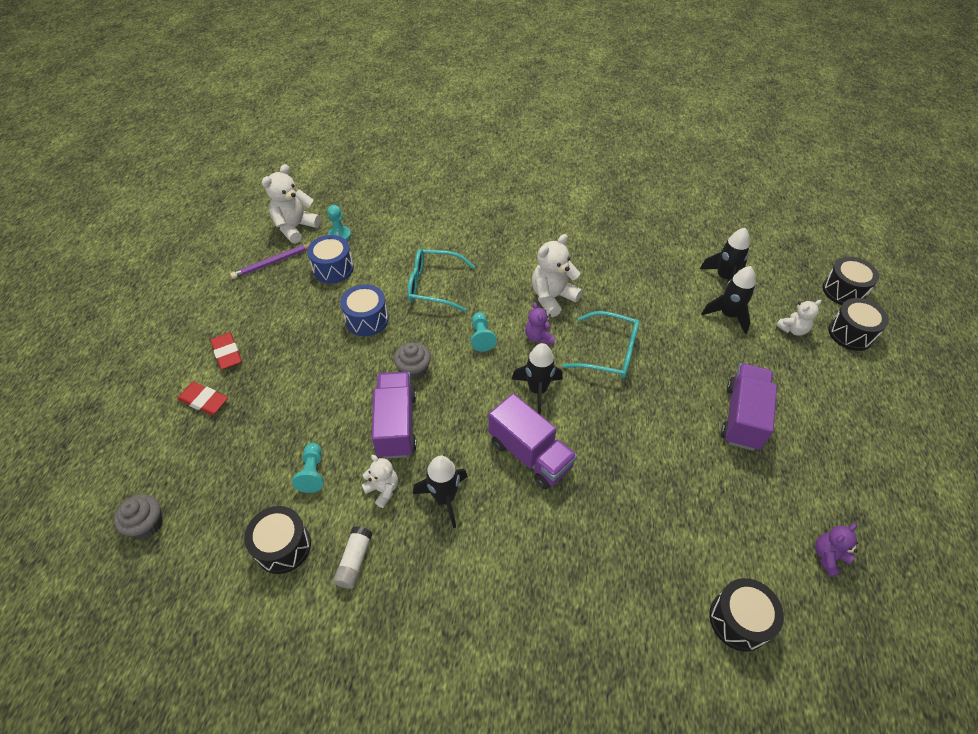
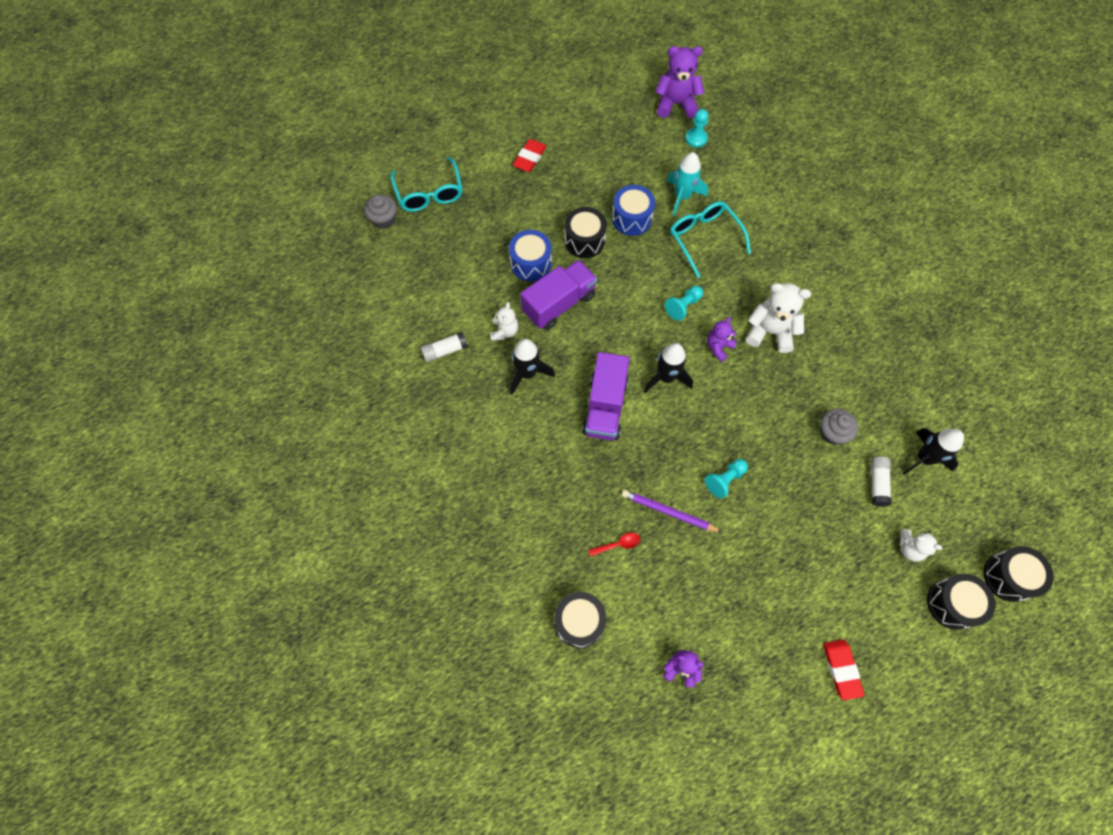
camera: 55 degrees right, 15 degrees up
(204, 400) = (484, 176): red eraser -> red eraser (841, 669)
(273, 262) = (629, 118): purple pencil -> purple pencil (668, 512)
(283, 546) = (424, 303): black drum -> black drum (584, 240)
(295, 227) = (676, 104): white teddy bear -> purple teddy bear
(312, 473) = (484, 281): turquoise pawn -> turquoise pawn (724, 480)
(333, 269) = (659, 160): blue drum -> blue drum (531, 263)
(382, 275) = (682, 196): none -> turquoise rocket
(414, 369) = (614, 281): grey cupcake -> grey cupcake (832, 432)
(609, 352) = (748, 408): turquoise glasses -> turquoise glasses (429, 193)
(676, 532) = (618, 544): none -> red spoon
(728, 315) = (877, 483): black rocket -> white glue stick
(742, 417) = (768, 546): purple truck -> none

